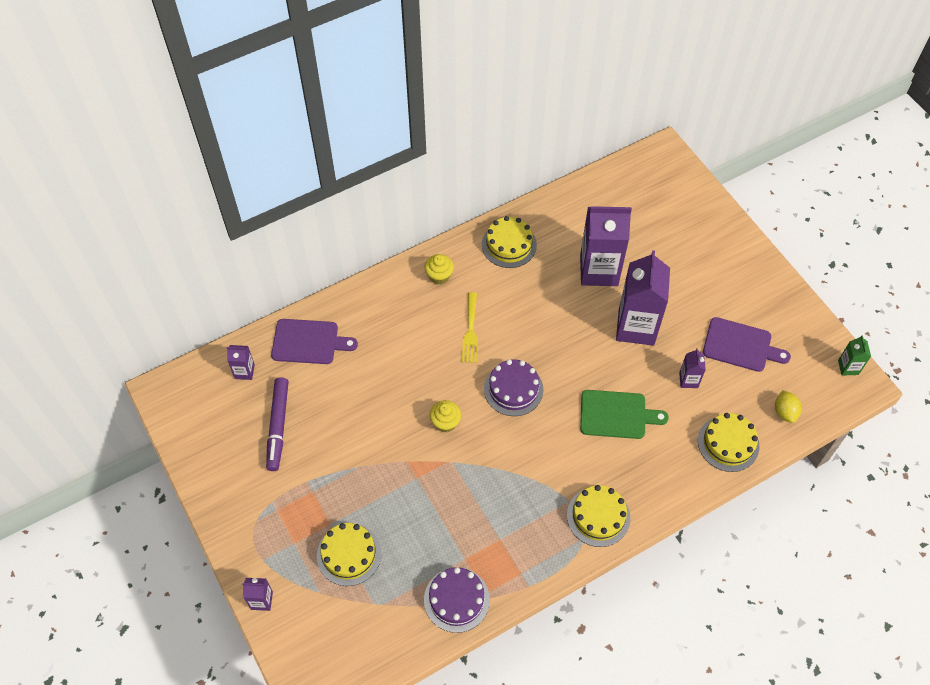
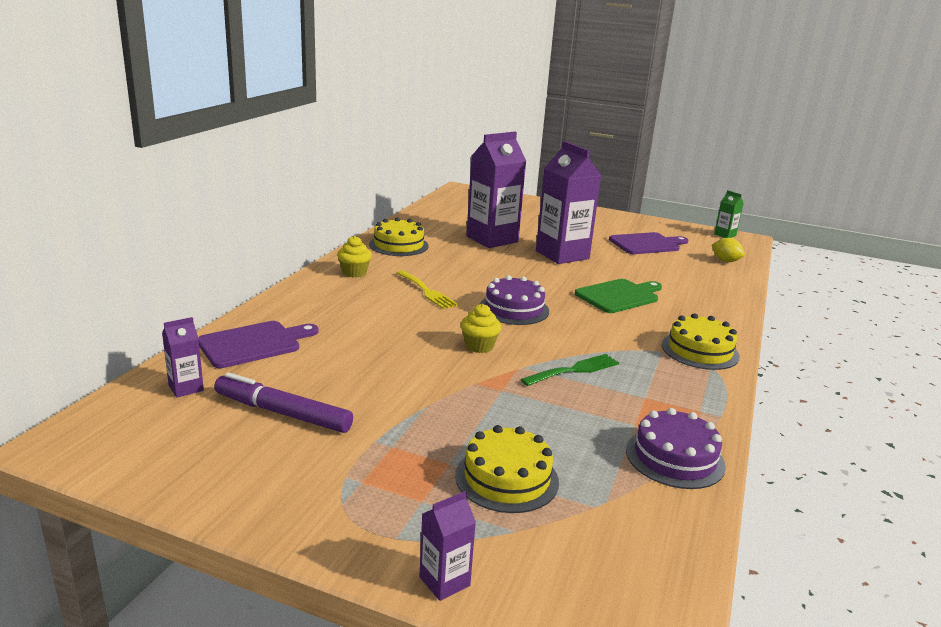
camera: 40 degrees left, 35 degrees down
(278, 426) = (282, 413): purple marker -> purple marker turned 150 degrees clockwise
(483, 485) = (575, 370): none -> green fork
(688, 380) = (640, 266): purple carton -> none
(728, 443) = (718, 284): yellow cake -> none

